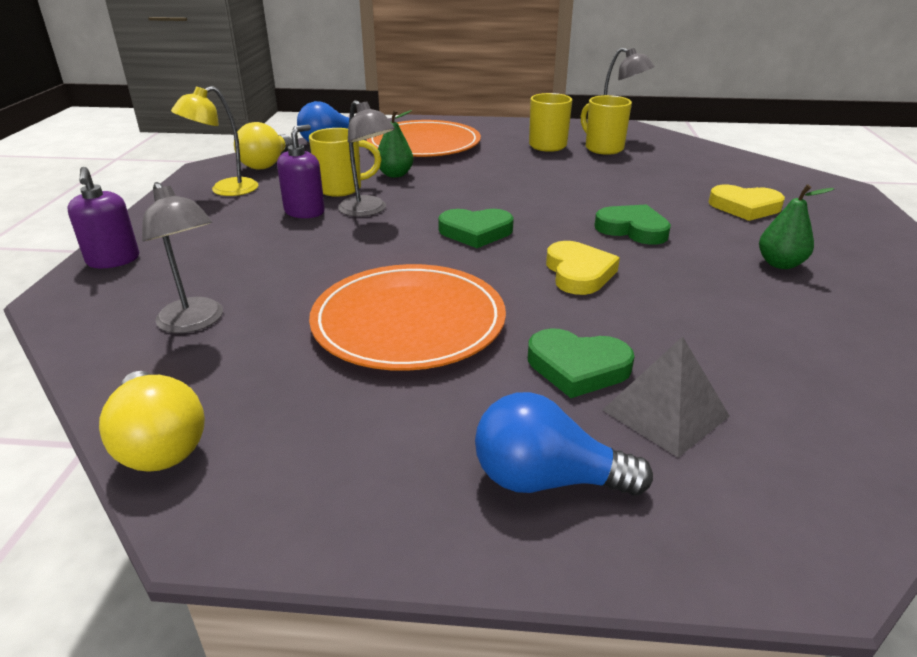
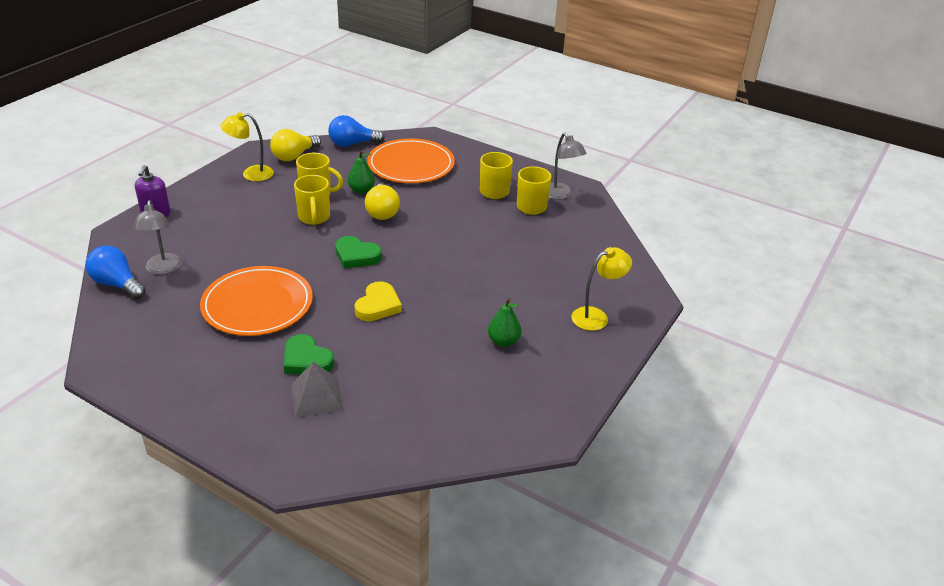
camera: 25 degrees right, 5 degrees up
(159, 443) = (104, 328): yellow light bulb -> yellow light bulb (382, 212)
(305, 212) = (278, 207): purple soap dispenser -> none
(368, 210) = (314, 218): grey lamp -> yellow mug
(546, 480) = (231, 404): blue light bulb -> blue light bulb (117, 284)
(632, 229) = (451, 285): green heart -> none
(745, 207) = (551, 292): yellow heart -> none
(824, 214) = (596, 316): none -> yellow lamp

